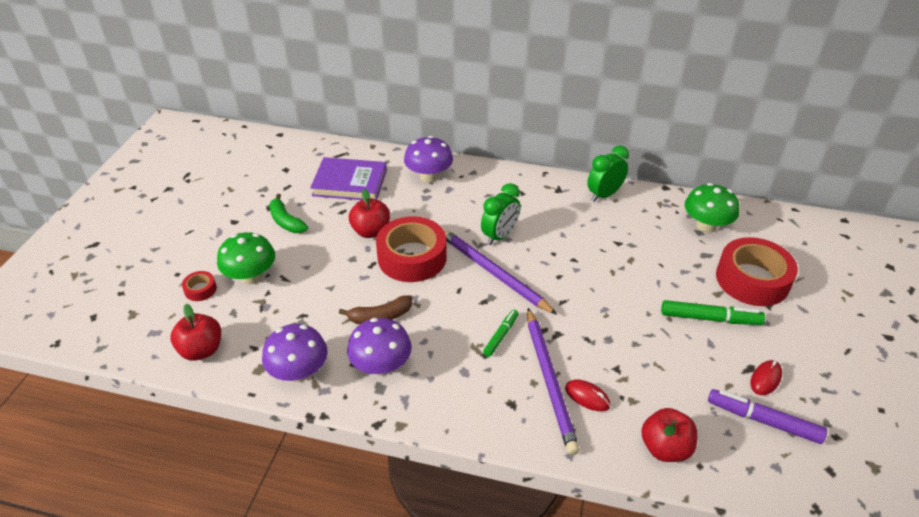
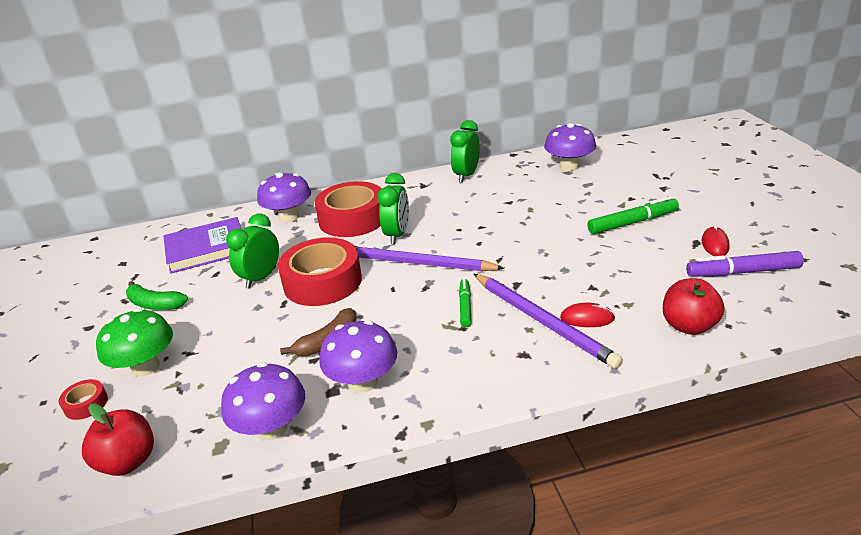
camera: 25 degrees left, 10 degrees down
(371, 231) = (261, 278): red apple -> green clock
(706, 226) = (569, 166): green mushroom -> purple mushroom
(752, 280) = (638, 186): red tape -> red tape (353, 219)

